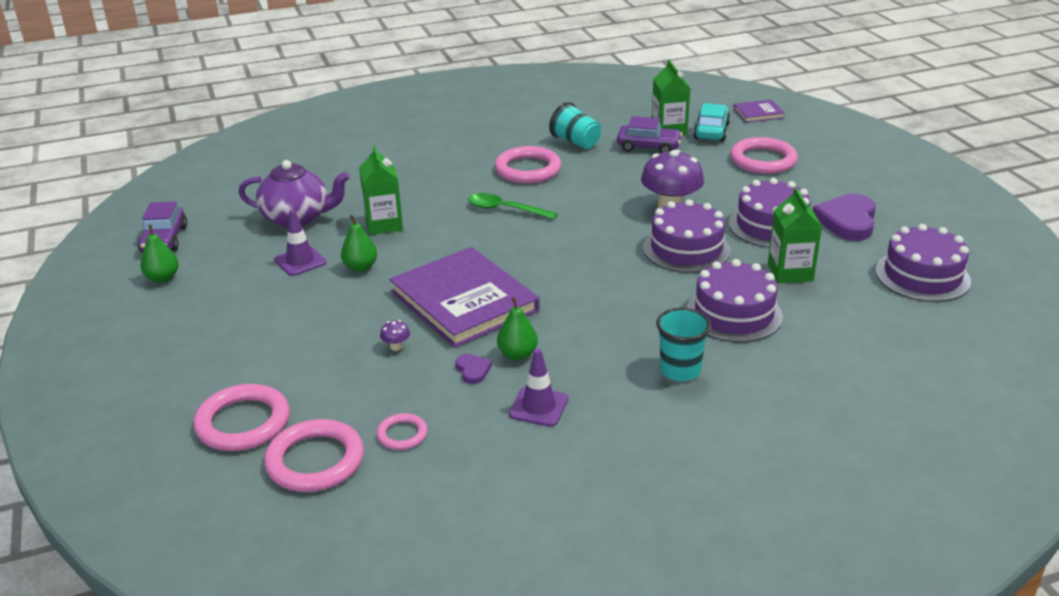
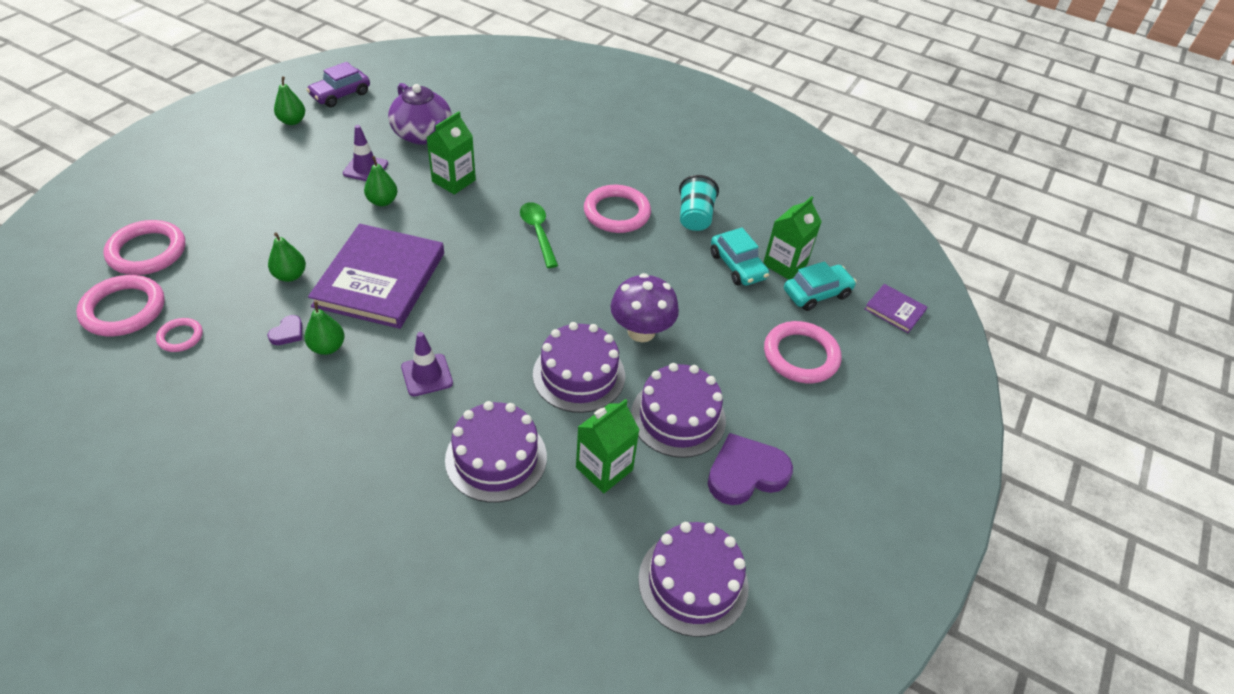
camera: 45 degrees right, 15 degrees up
(396, 346) = (290, 275): purple mushroom -> green pear
(538, 407) = (263, 395): purple traffic cone -> purple traffic cone (427, 375)
(648, 147) = (737, 266): purple car -> turquoise car
(680, 370) = (377, 460): turquoise cup -> none

